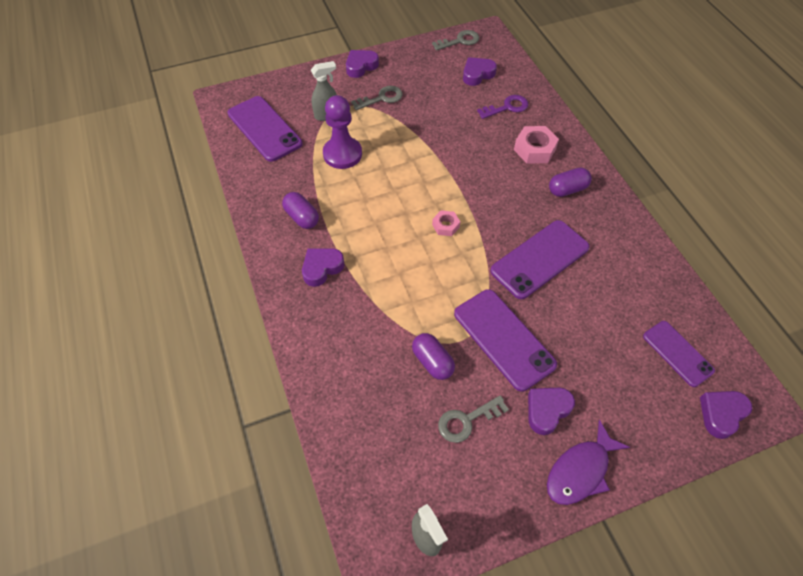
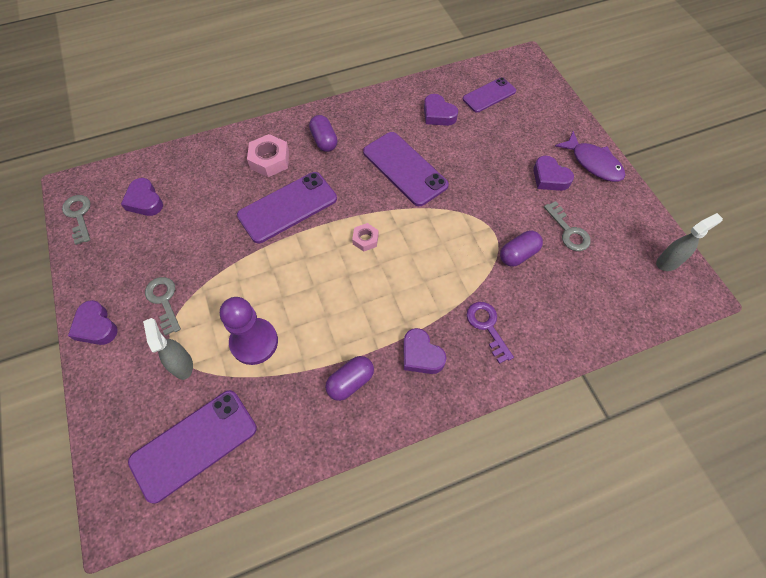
camera: 90 degrees left, 5 degrees up
(504, 339) = (489, 201): purple phone -> purple phone (287, 207)
(507, 107) = (205, 178): purple key -> purple key (487, 327)
(721, 414) = (534, 81): purple heart -> purple heart (438, 114)

